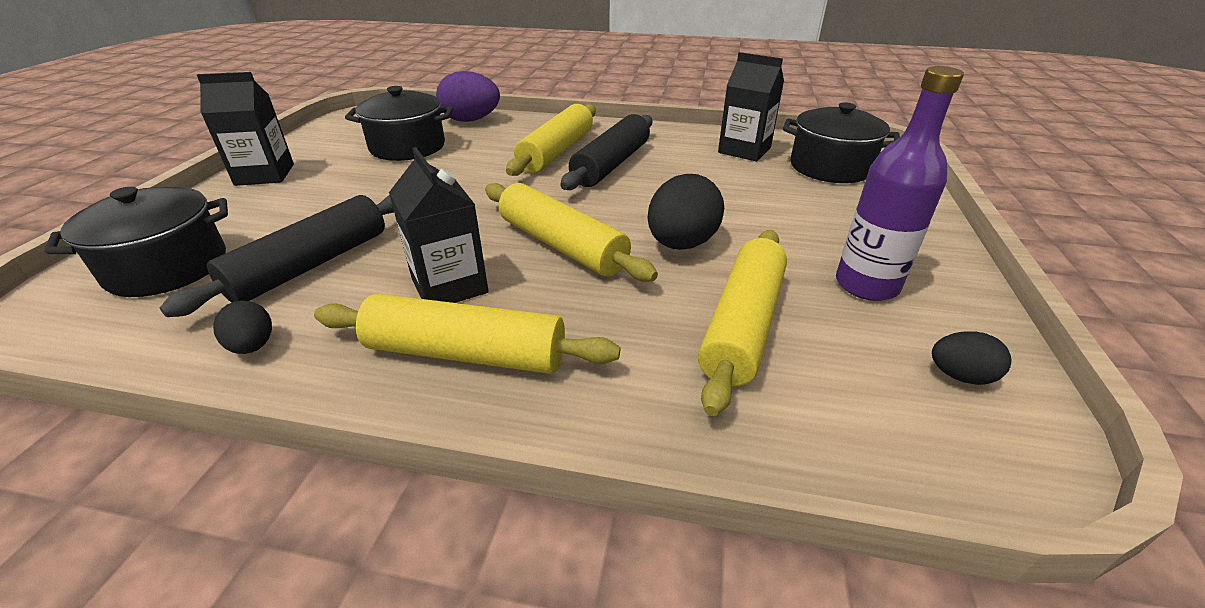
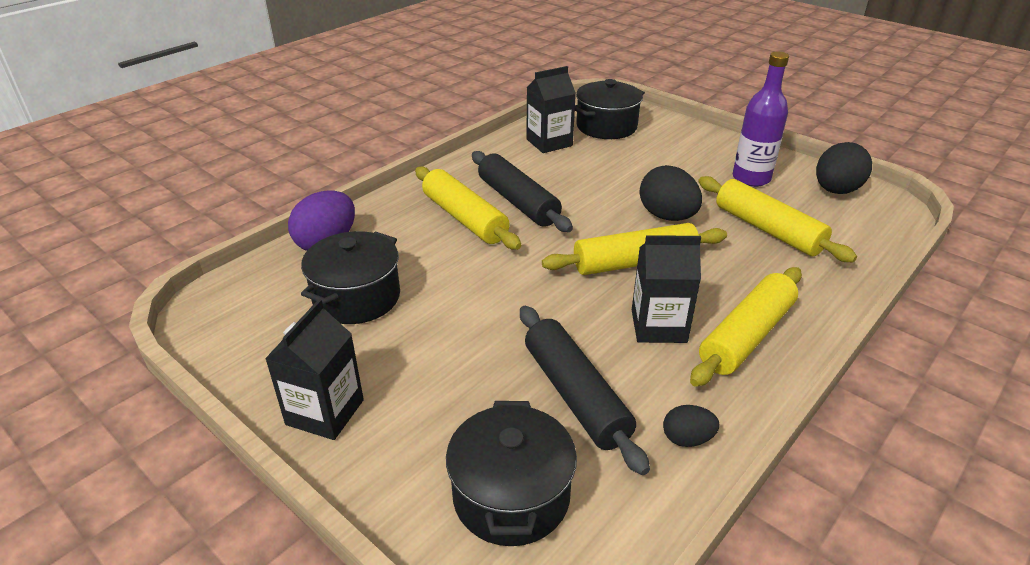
camera: 60 degrees left, 0 degrees up
(960, 376) = (836, 191): black egg -> black egg, size x1.85

